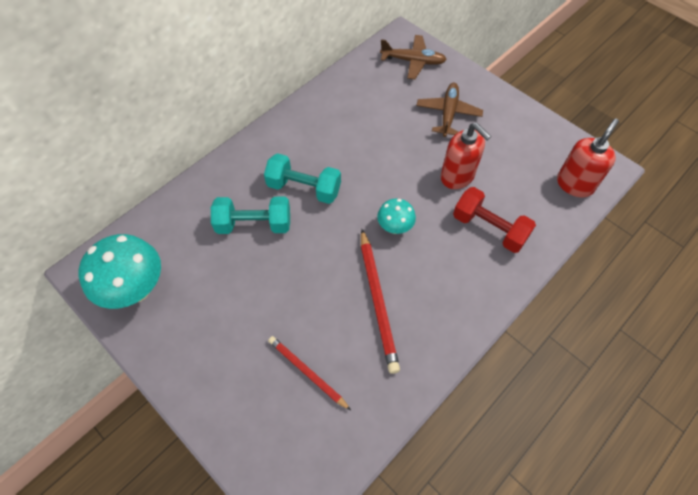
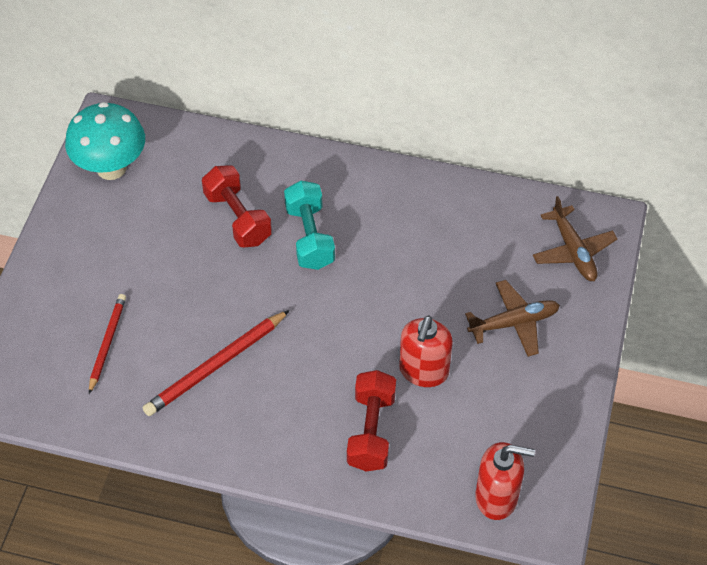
camera: 60 degrees right, 5 degrees down
(254, 224) = (238, 218): turquoise dumbbell -> red dumbbell
(394, 227) = (313, 341): turquoise mushroom -> none

